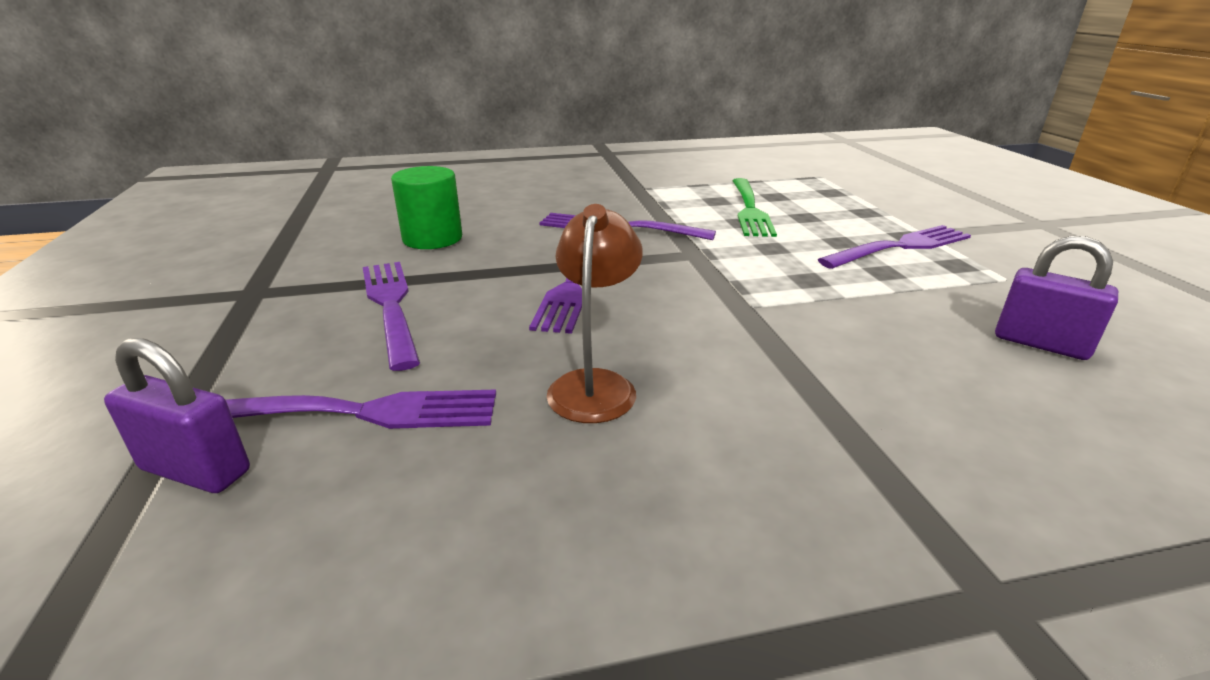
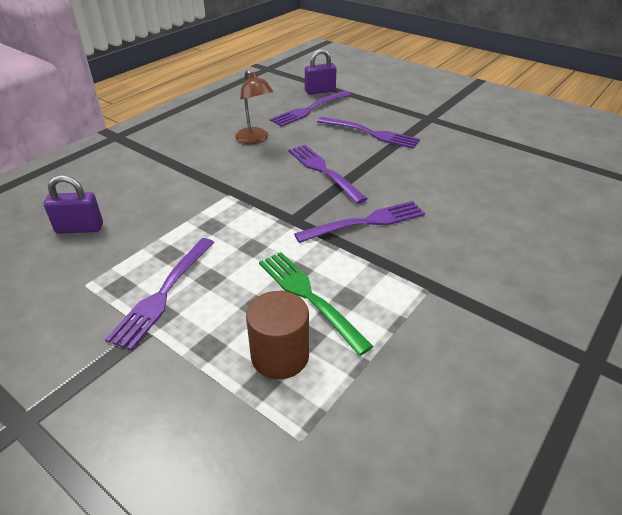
camera: 140 degrees right, 10 degrees up
(432, 239) = (438, 167): green cylinder -> none
(806, 196) = (280, 356): none -> brown cylinder

